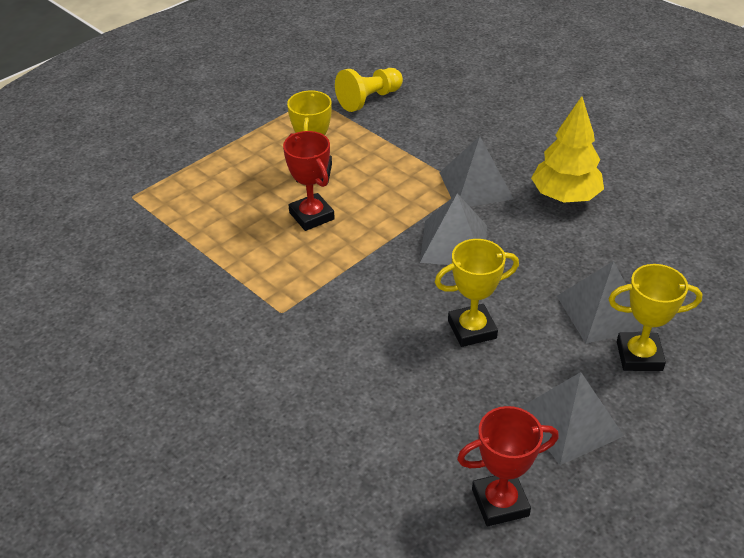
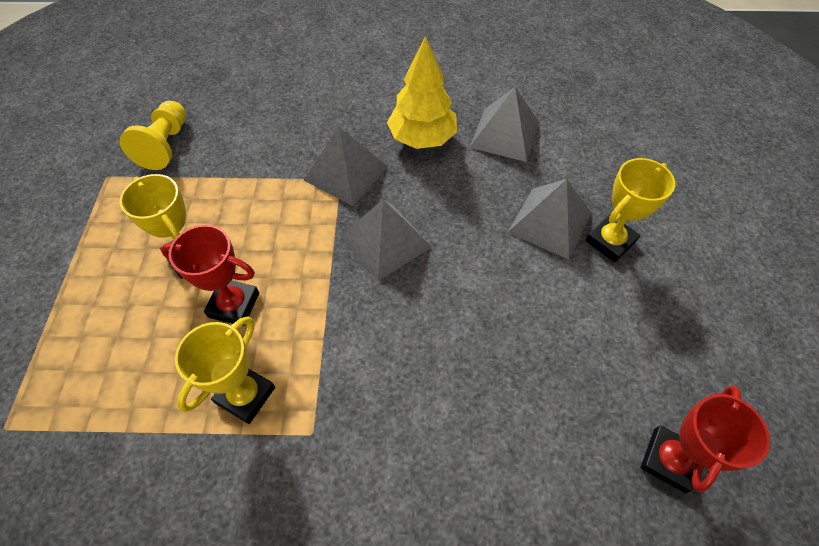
camera: 45 degrees left, 15 degrees up
(472, 329) = (483, 313): yellow trophy -> yellow trophy (245, 395)
(569, 422) = (631, 339): grey pyramid -> grey pyramid (504, 134)

